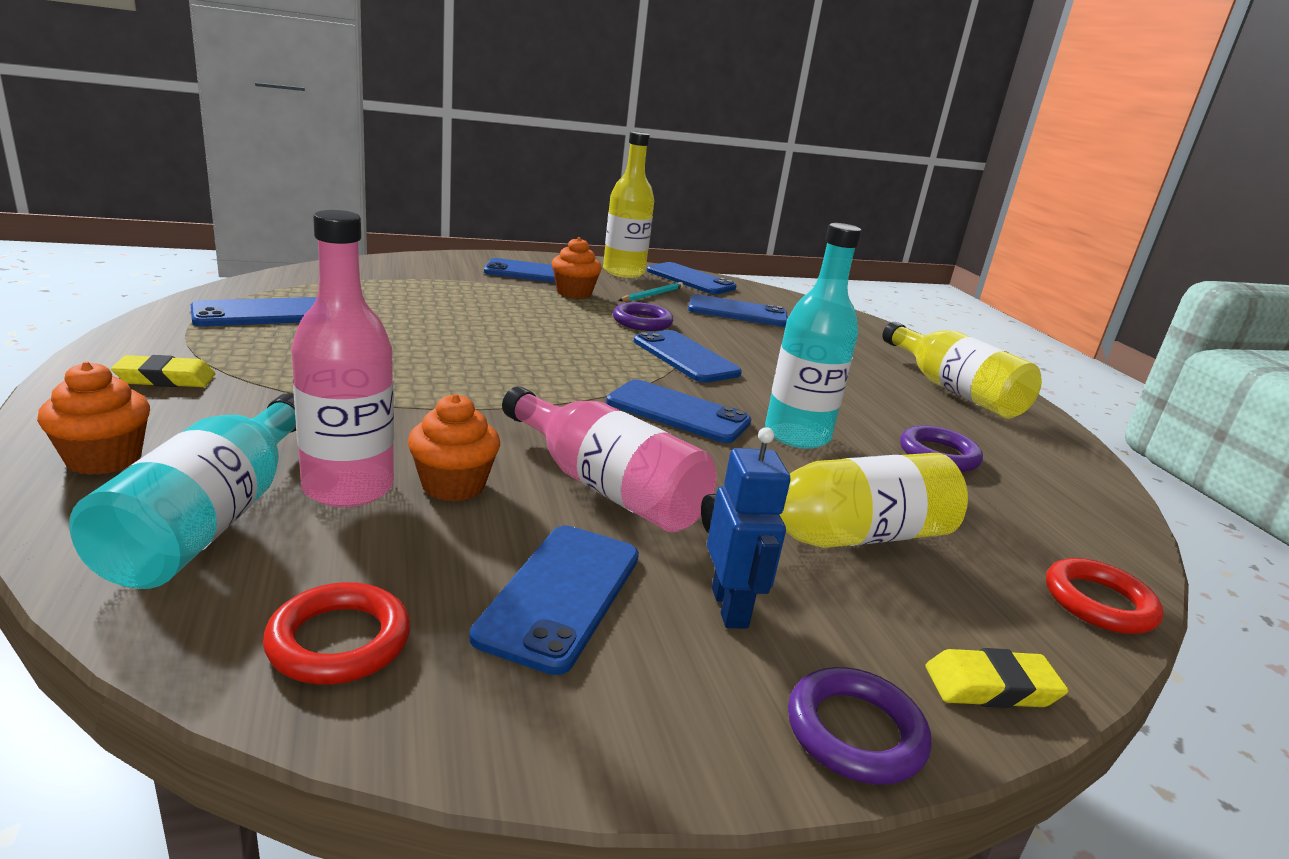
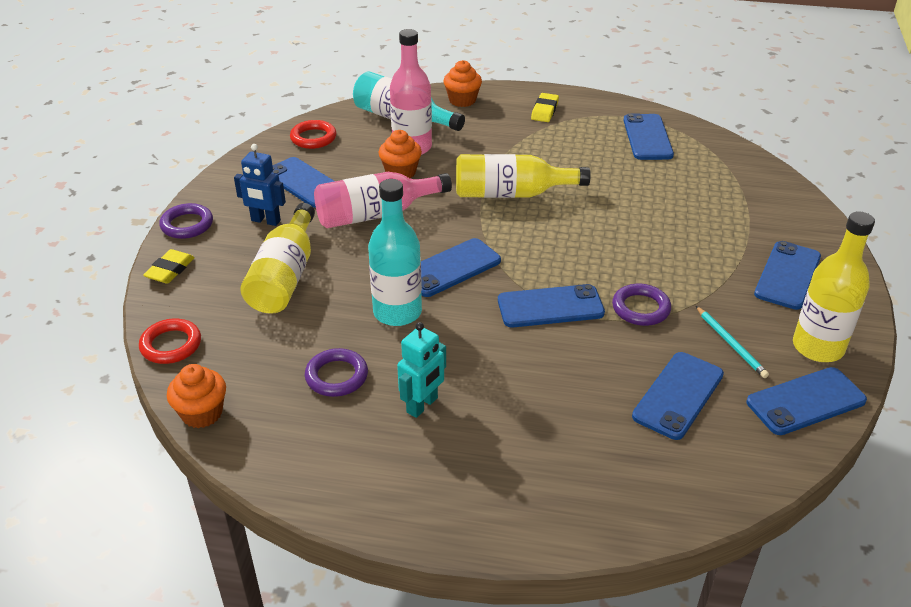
camera: 120 degrees right, 15 degrees up
(574, 293) = (725, 287): orange cupcake -> orange cupcake (202, 413)
(899, 404) = (422, 405): none -> turquoise robot
(954, 391) = (436, 473): yellow bottle -> yellow bottle (511, 194)

